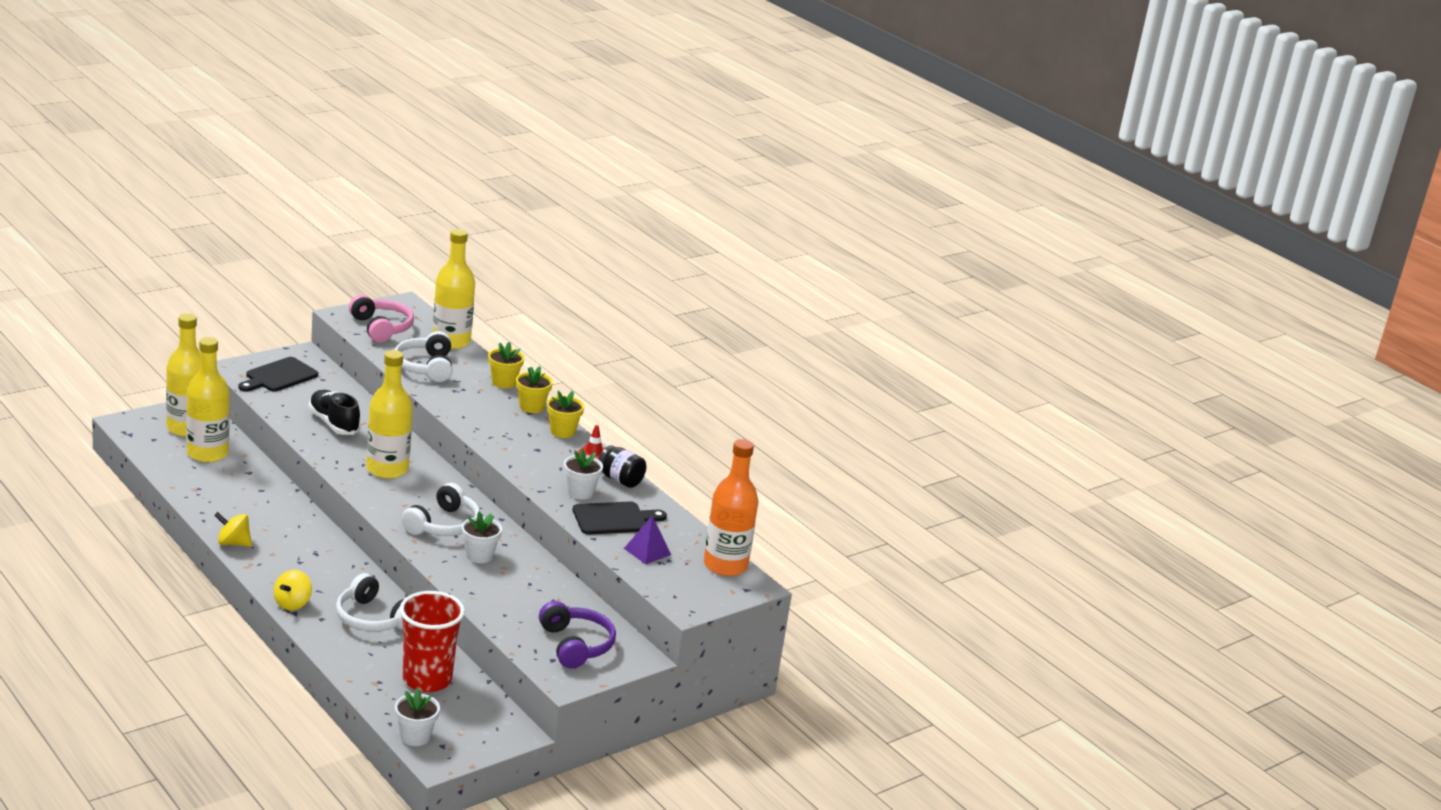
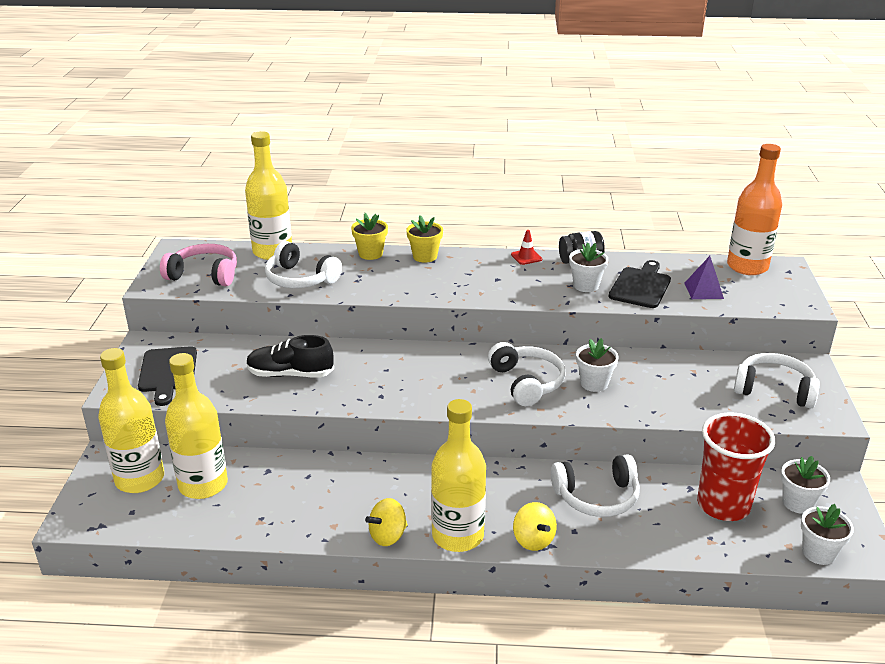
camera: 45 degrees left, 5 degrees up
(387, 469) = (403, 376): yellow bottle -> yellow bottle (458, 535)
(471, 716) = (798, 503): none -> white flower pot
(562, 431) = (479, 258): yellow flower pot -> none
(576, 645) = (774, 390): purple headphones -> white headphones

